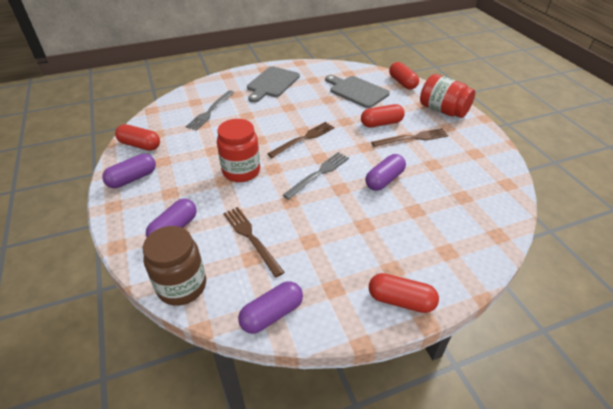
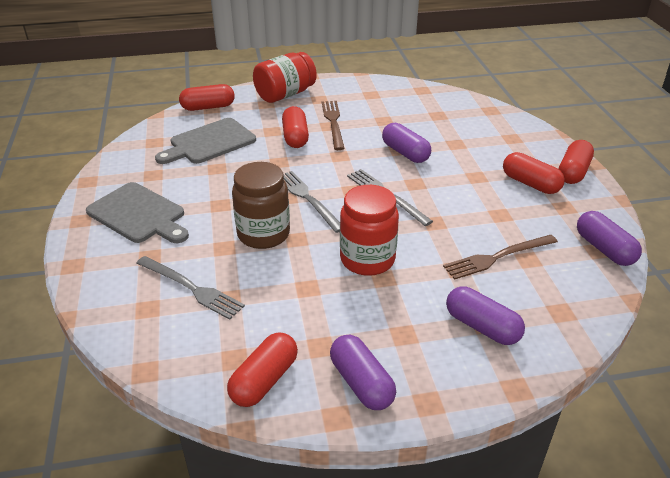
camera: 80 degrees left, 5 degrees down
(182, 286) = (578, 317): brown jar -> brown jar (263, 234)
(303, 139) = (308, 199): brown fork -> grey fork
(365, 263) = (530, 183): none -> red capsule

